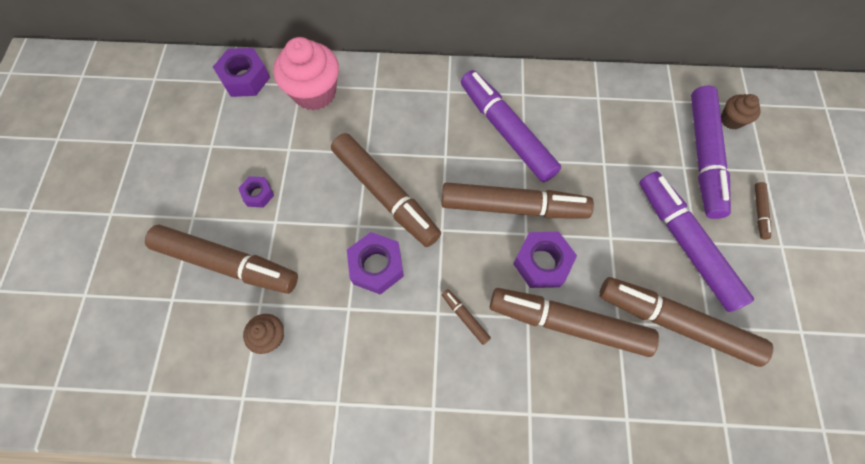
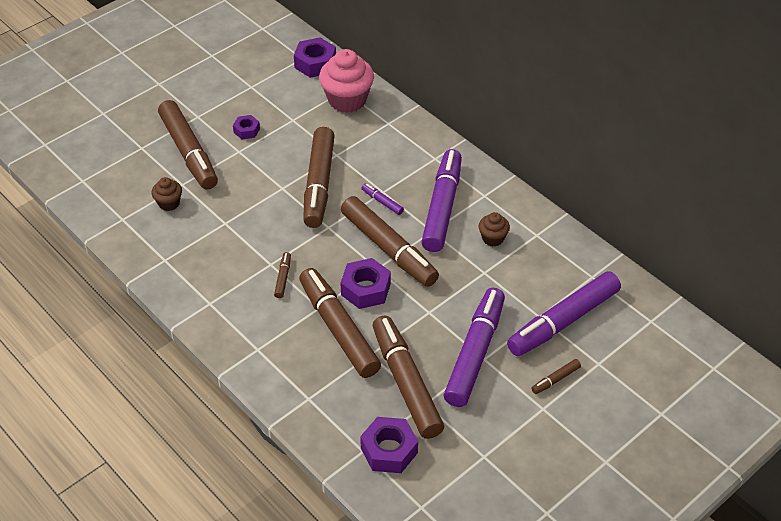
camera: 45 degrees right, 20 degrees down
(376, 266) = (266, 215): purple nut -> purple nut (389, 450)
(456, 166) = (382, 202): none -> purple marker
(731, 120) = (619, 318): brown cupcake -> brown cupcake (493, 238)

